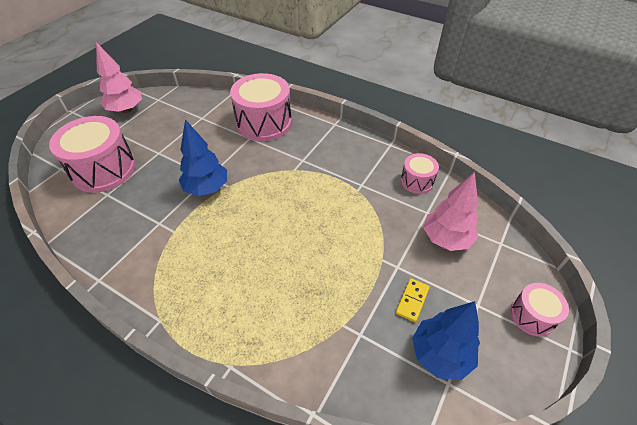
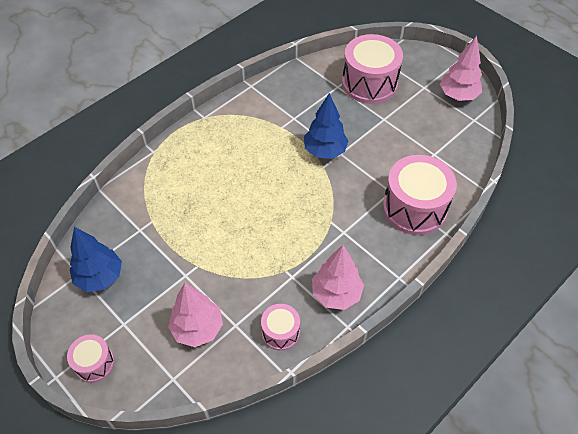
camera: 105 degrees right, 5 degrees up
(365, 155) = (336, 294): none -> pink tree
(412, 300) = (149, 275): yellow domino -> none

